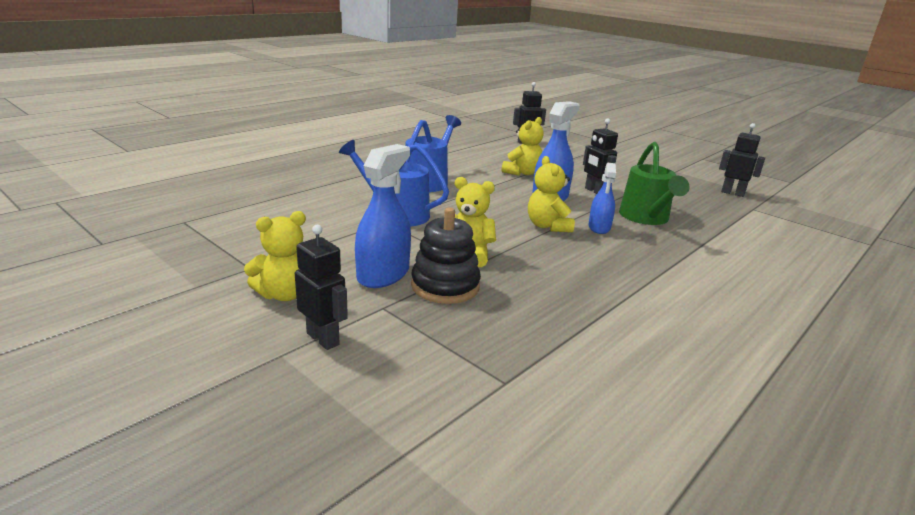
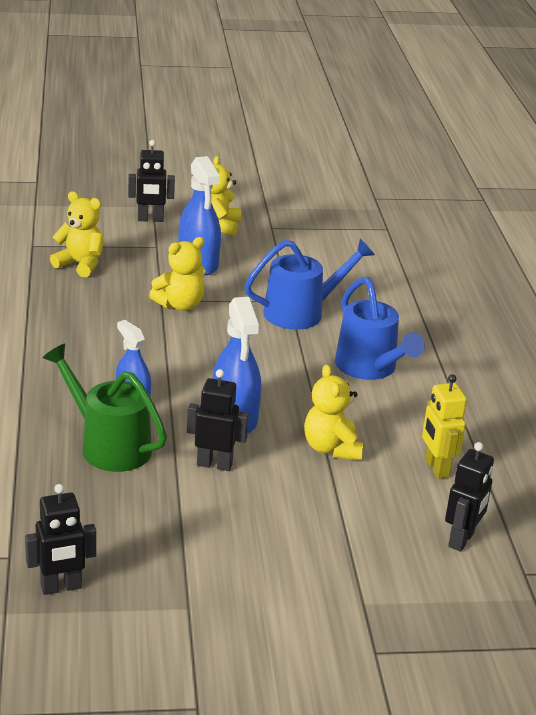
camera: 130 degrees right, 5 degrees up
(445, 286) = (149, 275): black stacking toy -> none
(489, 153) = (436, 468): none -> yellow robot
(548, 226) = (175, 372): yellow teddy bear -> yellow teddy bear (80, 264)

